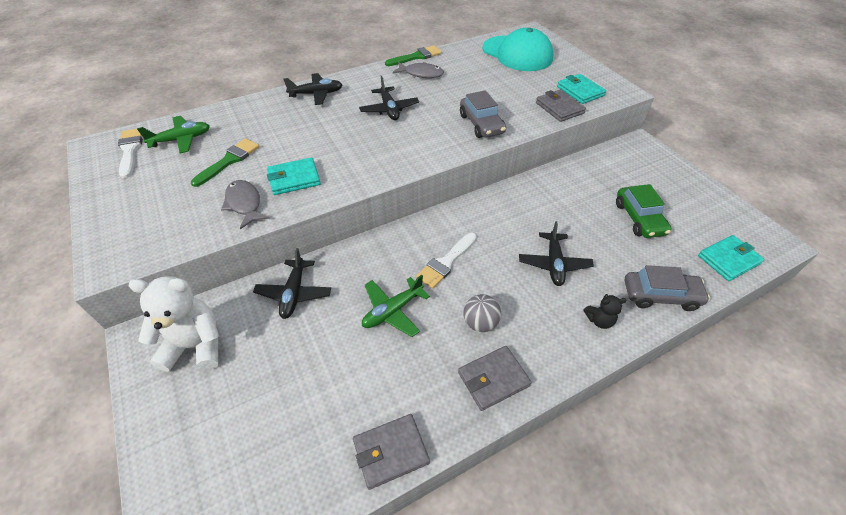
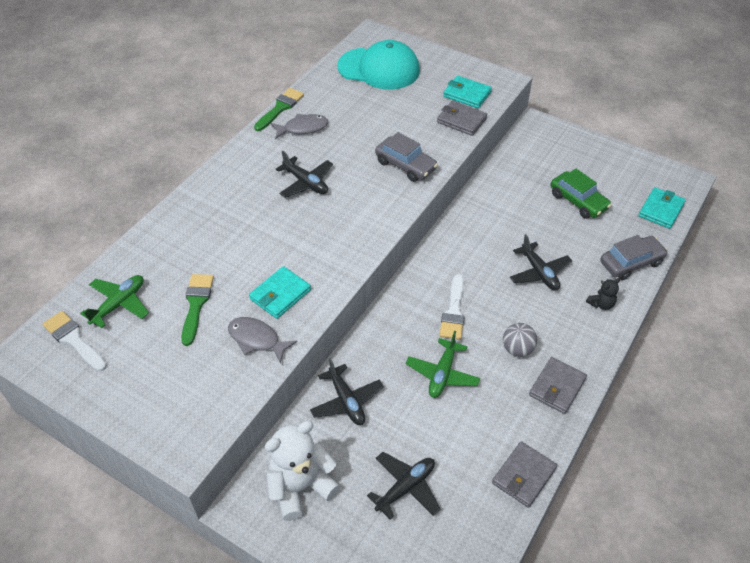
camera: 30 degrees left, 0 degrees up
(316, 94) = (214, 194): black plane -> black plane (405, 488)

